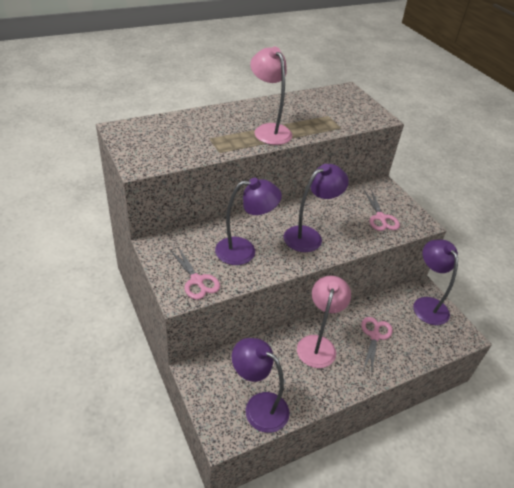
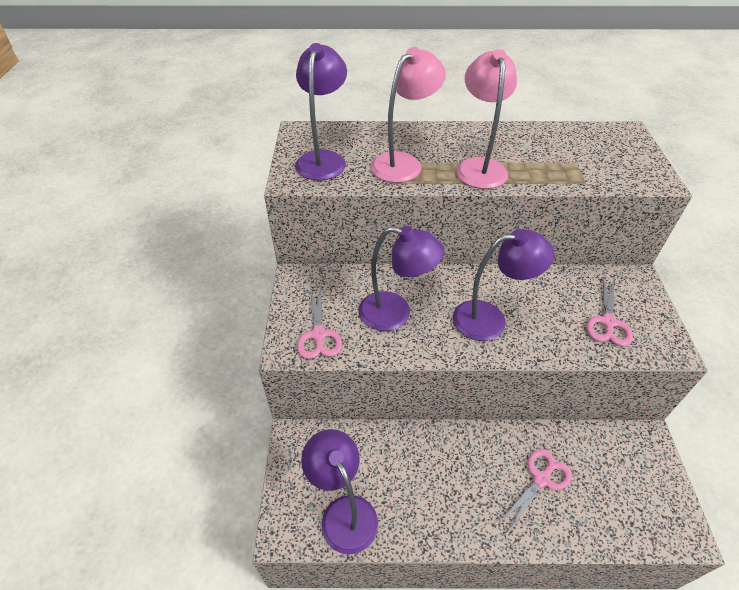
camera: 30 degrees right, 5 degrees up
(318, 344) = (457, 461): pink lamp -> pink lamp (403, 163)
(427, 304) = (643, 463): purple lamp -> purple lamp (323, 159)

